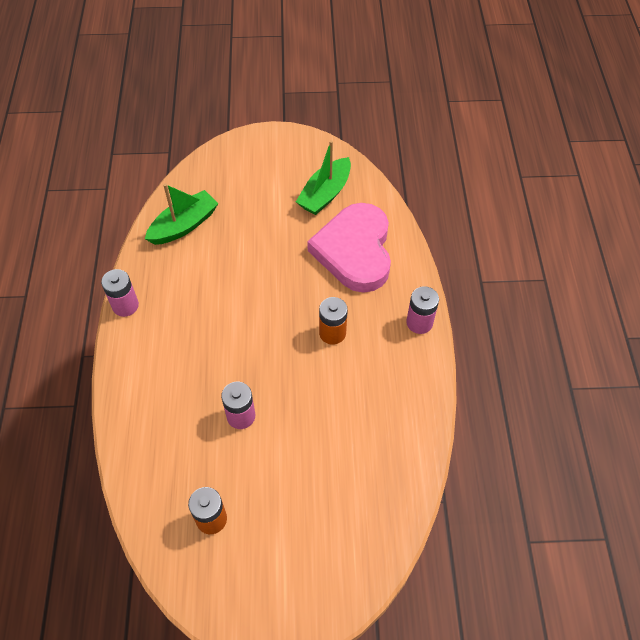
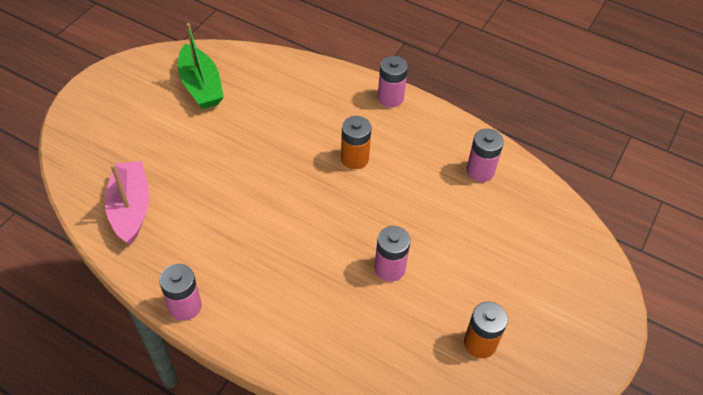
camera: 60 degrees left, 5 degrees down
(184, 225) = (131, 208): green boat -> pink boat
(355, 251) = (282, 99): pink heart -> none
(391, 433) = (480, 171): none -> pink battery

